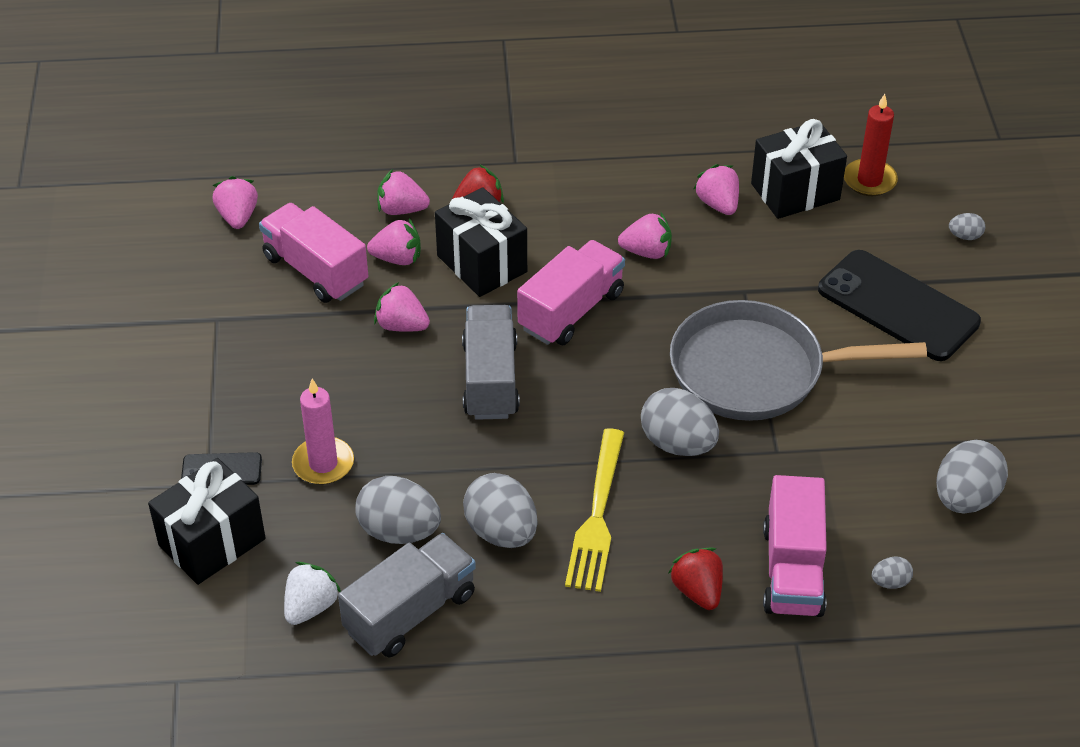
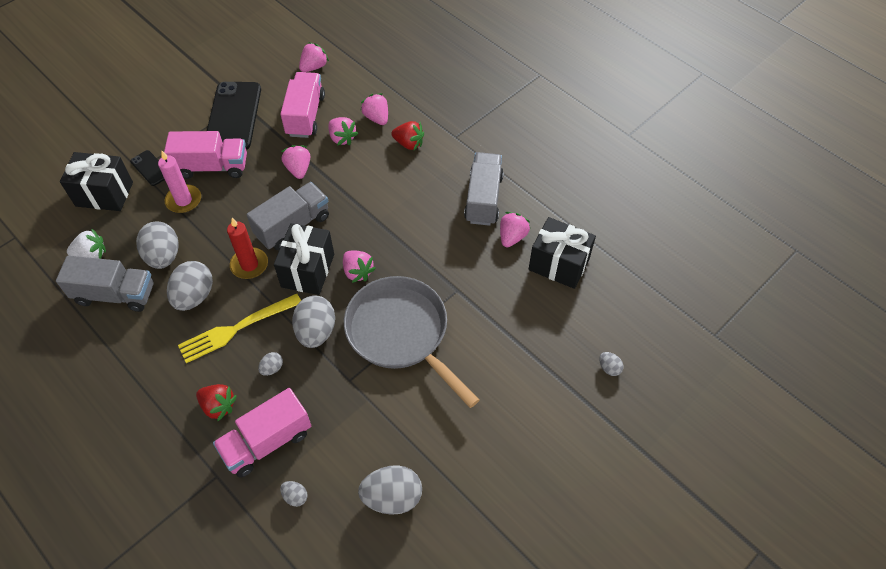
camera: 50 degrees right, 10 degrees up
(482, 264) = (369, 171): black gift -> black gift (308, 270)
(571, 311) = (370, 226): pink truck -> pink truck (212, 167)
(637, 194) = (483, 199): none -> grey truck
(647, 252) = (444, 230): pink strawberry -> pink strawberry (358, 272)
(691, 512) = (272, 368): none -> grey egg
(697, 591) = (218, 406): red strawberry -> red strawberry turned 90 degrees clockwise
(869, 180) = (605, 293): red candle -> red candle (249, 265)
(898, 306) = (516, 369): black phone -> black phone (233, 116)

